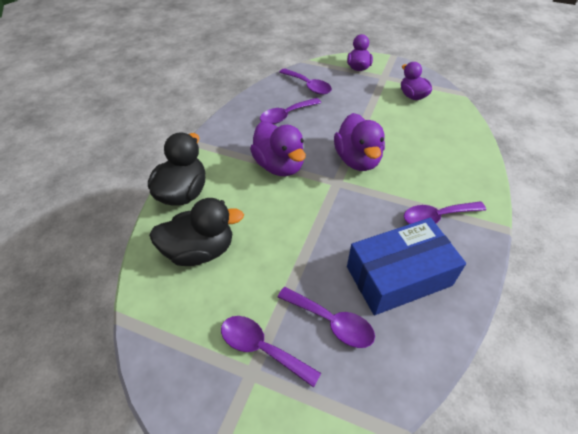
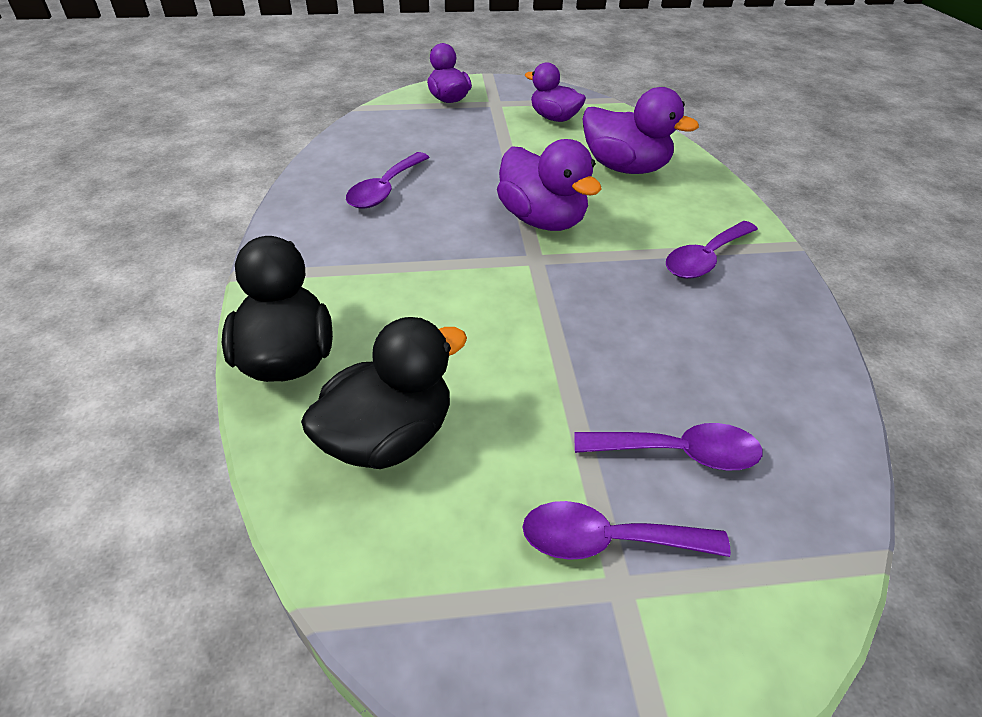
camera: 30 degrees left, 5 degrees down
(279, 165) = (428, 263): purple duck -> purple duck (625, 167)
(308, 86) = (390, 140): purple spoon -> none
(398, 276) = (718, 352): blue box -> none

